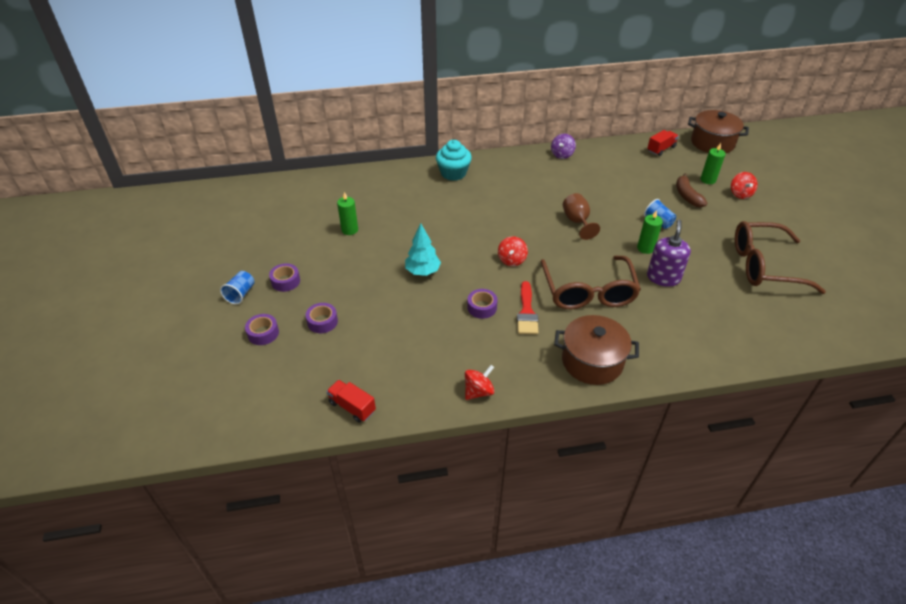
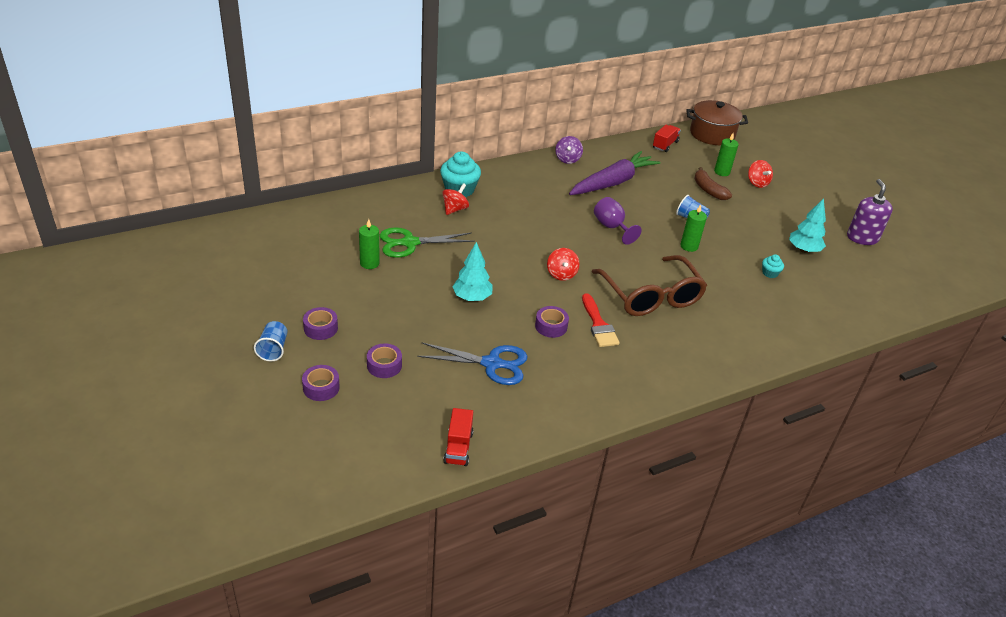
camera: 20 degrees left, 5 degrees down
(352, 407) = (458, 447): red truck -> red truck turned 105 degrees counterclockwise
(390, 216) = (409, 243): none -> green scissors
(414, 334) = (492, 364): none -> blue scissors
(478, 391) = (583, 410): red spinning top -> red spinning top (455, 209)
(577, 222) = (611, 227): brown goblet -> purple goblet
(592, 361) = (682, 363): brown pot -> none
(595, 180) = (612, 182): none -> purple carrot
(663, 277) = (717, 273): purple soap dispenser -> purple soap dispenser (862, 238)
(718, 285) = (770, 273): none -> turquoise cupcake
(763, 266) = (803, 250): brown glasses -> turquoise tree

